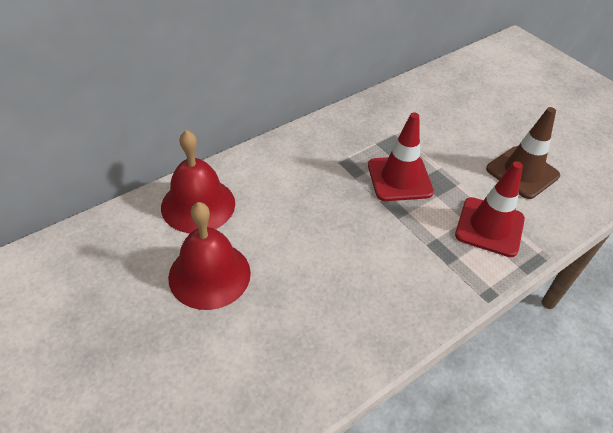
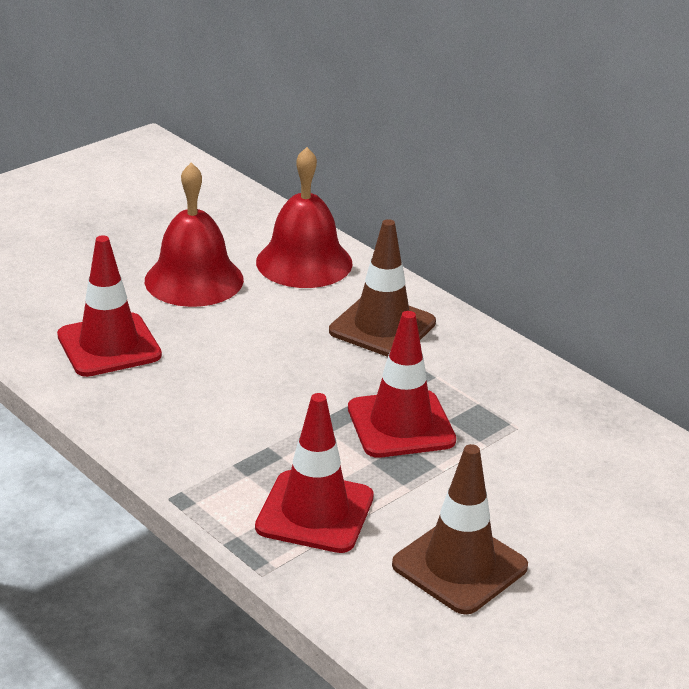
camera: 85 degrees right, 15 degrees down
(291, 173) = (382, 327): none -> brown traffic cone
(301, 337) = (109, 345): none -> red traffic cone

